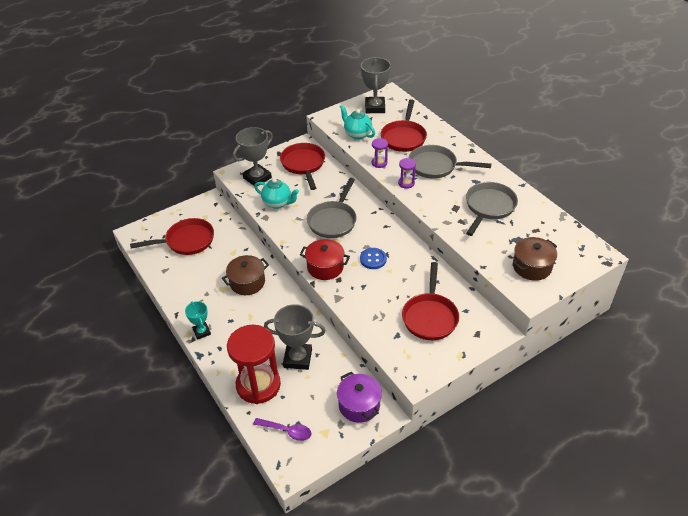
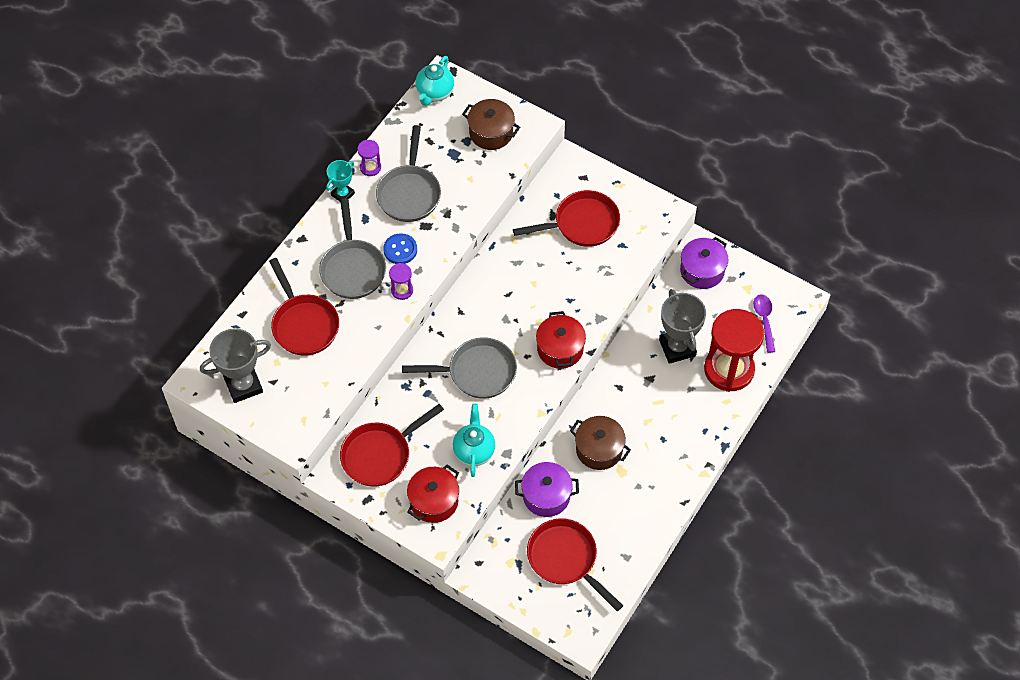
camera: 115 degrees left, 15 degrees up
(202, 332) = (694, 460): turquoise trophy -> turquoise trophy (342, 194)
(234, 246) = (546, 496): none -> purple pot
(257, 178) = (434, 501): grey trophy -> red pot
(357, 134) = (319, 384): turquoise teapot -> turquoise teapot (434, 93)
(373, 259) = (523, 305): blue button -> blue button (400, 250)
(379, 163) = (373, 334): purple hourglass -> purple hourglass (370, 167)
(404, 137) = (304, 324): red pan -> red pan turned 75 degrees clockwise
(489, 207) = (409, 193): grey pan -> grey pan turned 90 degrees counterclockwise

